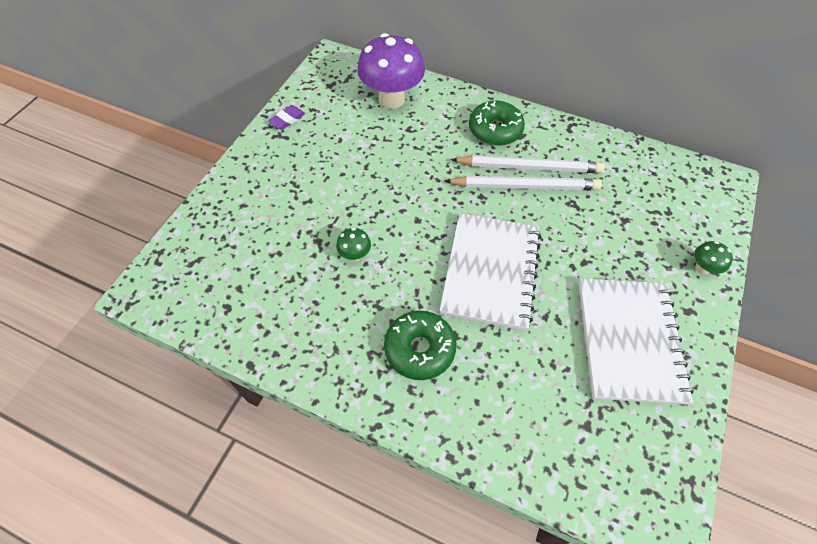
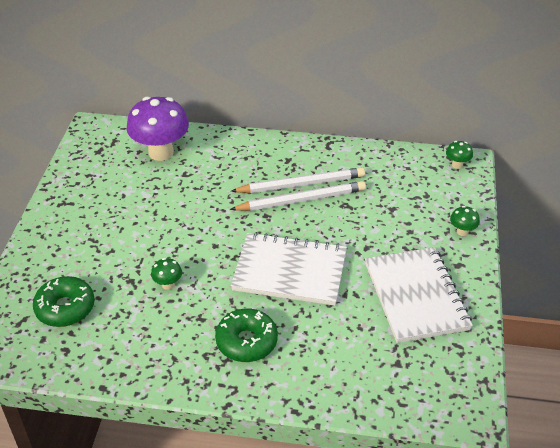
camera: 15 degrees left, 15 degrees down
(287, 119) = (67, 188): purple eraser -> none
(490, 271) = (290, 271): white notebook -> white notebook turned 75 degrees counterclockwise
(495, 130) = (263, 160): green donut -> green donut (65, 308)
(712, 181) = (457, 165): none -> green mushroom

